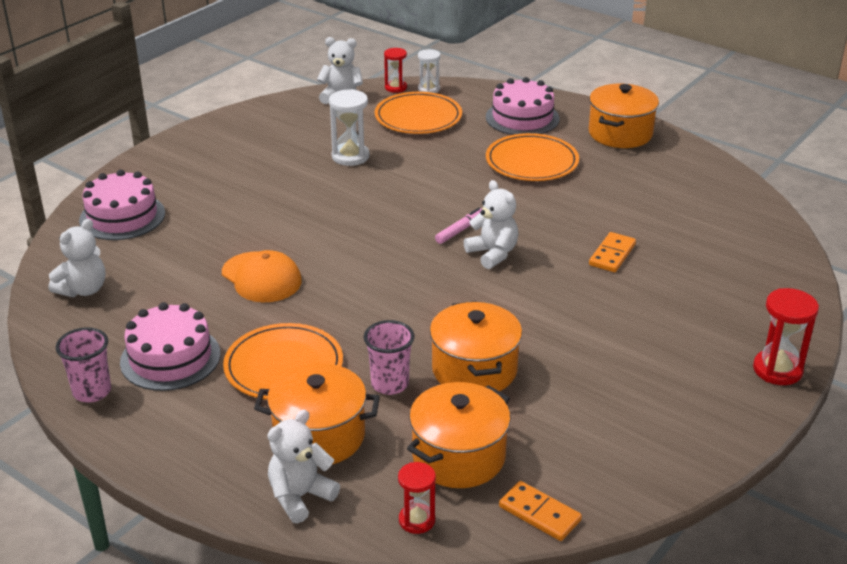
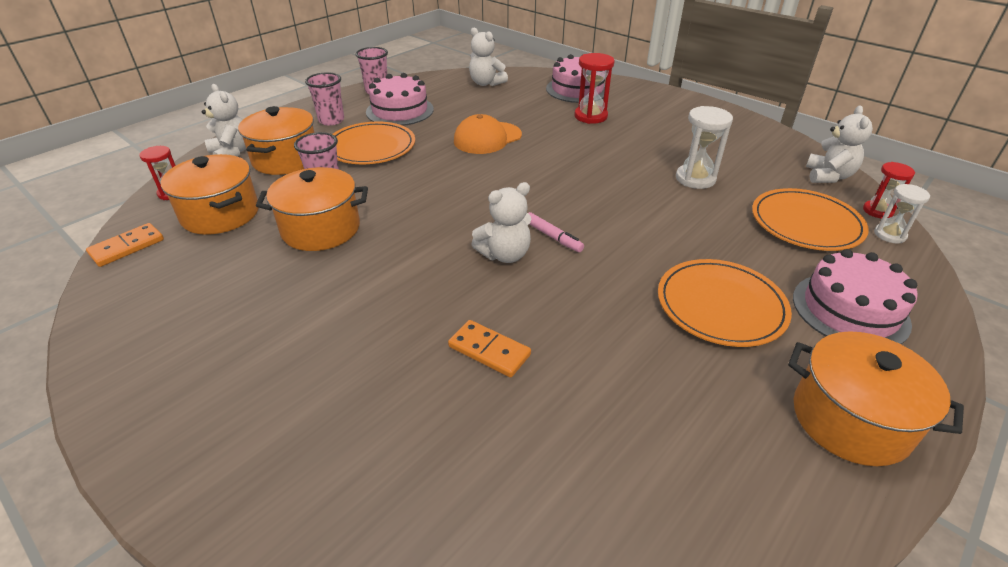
camera: 95 degrees right, 5 degrees up
(197, 419) = (331, 120): none -> pink cup
(777, 370) = (182, 477): red hourglass -> red hourglass (590, 116)

